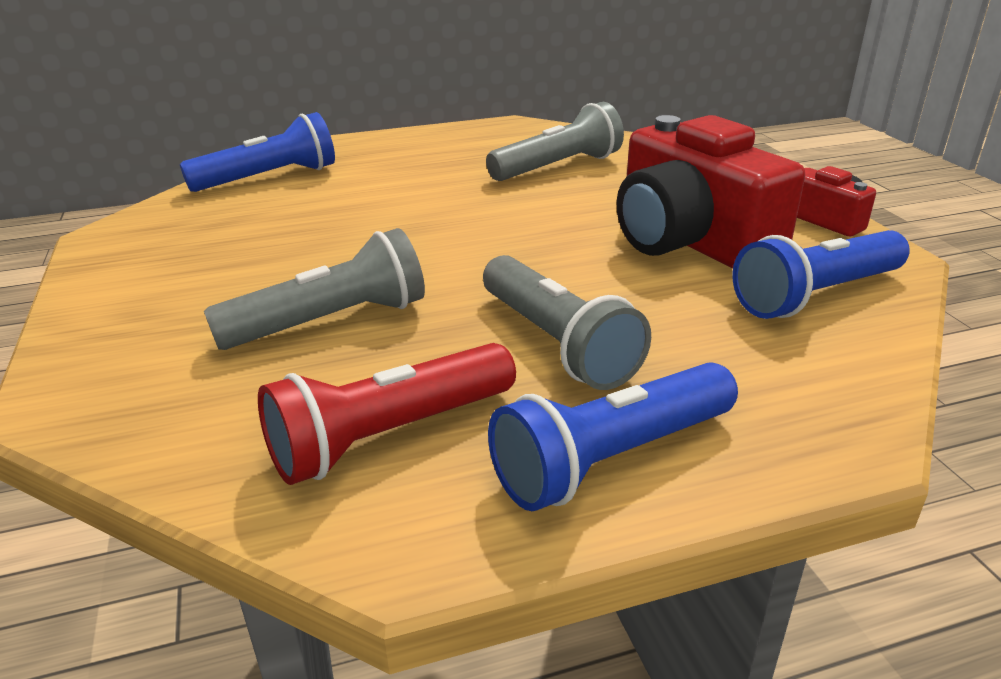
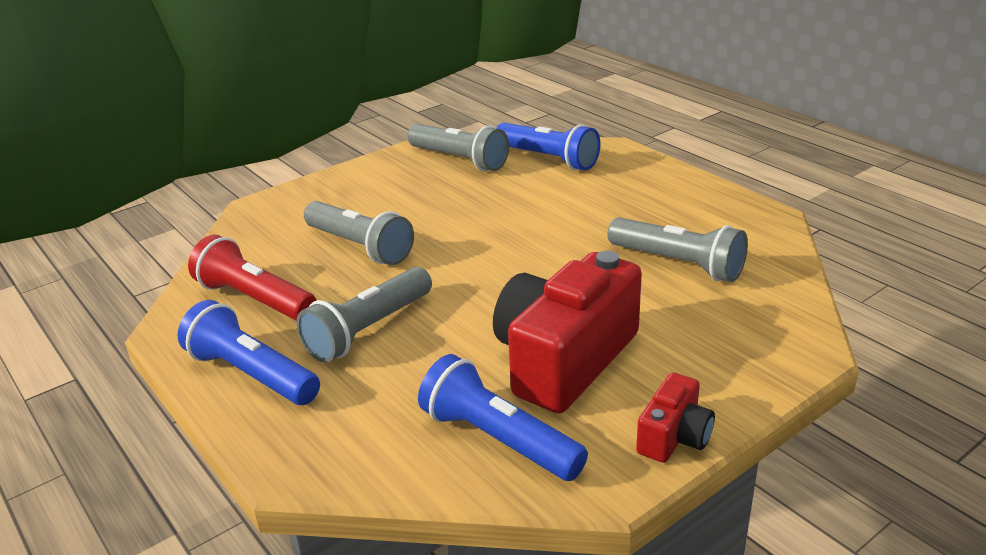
camera: 70 degrees right, 0 degrees up
(186, 222) = (459, 160): none -> grey flashlight

